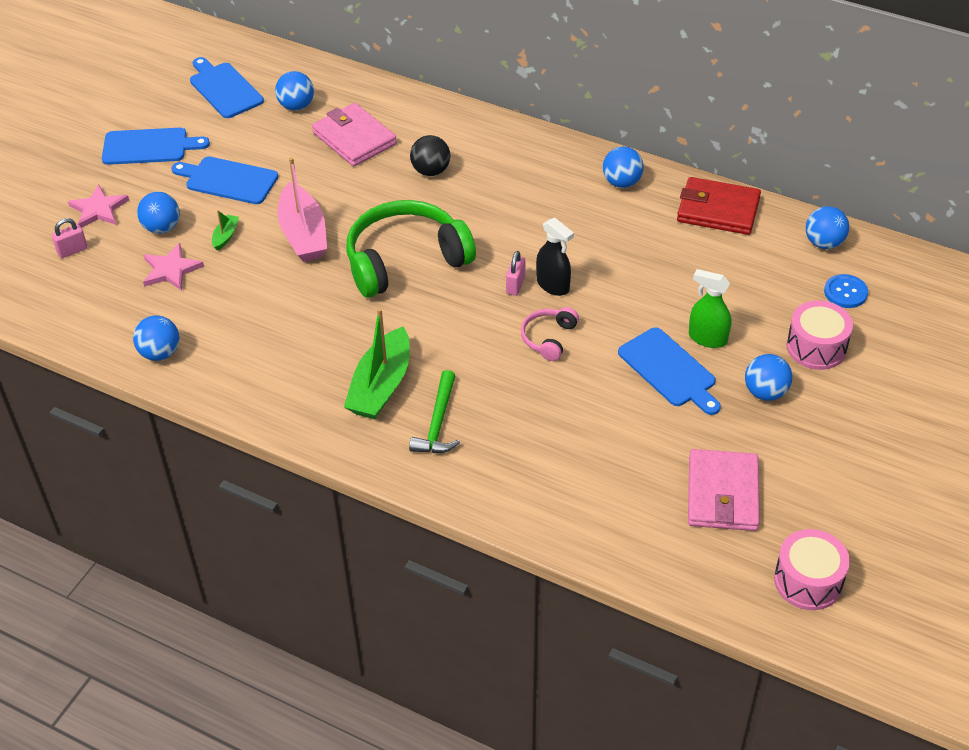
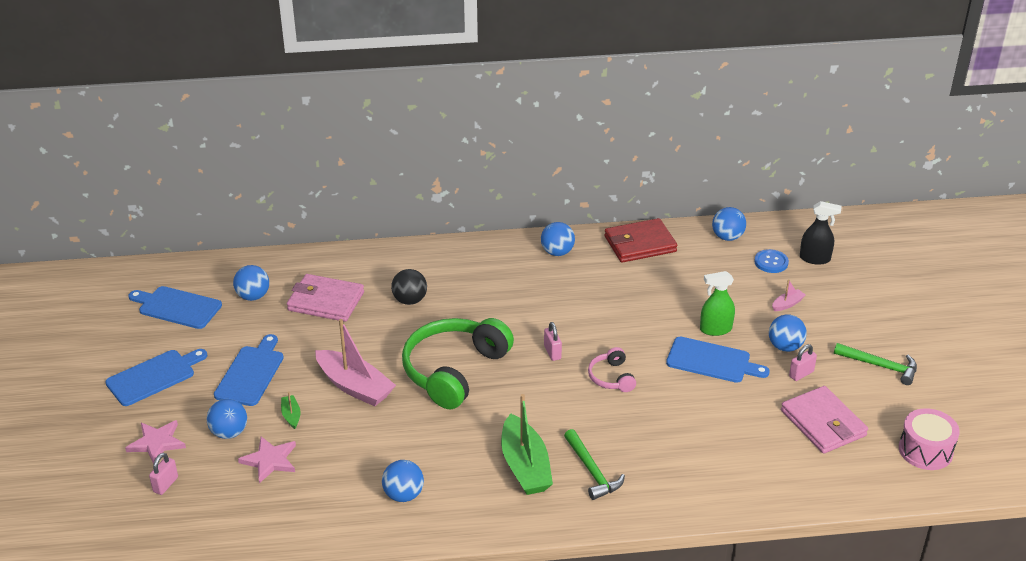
camera: 35 degrees left, 10 degrees down
(160, 353) = (324, 526): blue ball -> blue ball (403, 495)
(228, 180) = (251, 373): blue cutting board -> blue cutting board turned 120 degrees clockwise
(553, 285) = (578, 341): black spray bottle -> black spray bottle (815, 259)
(753, 430) = (801, 374): none -> pink padlock
(816, 347) = (787, 304): pink drum -> pink boat
(853, 465) = (880, 366): none -> green hammer

